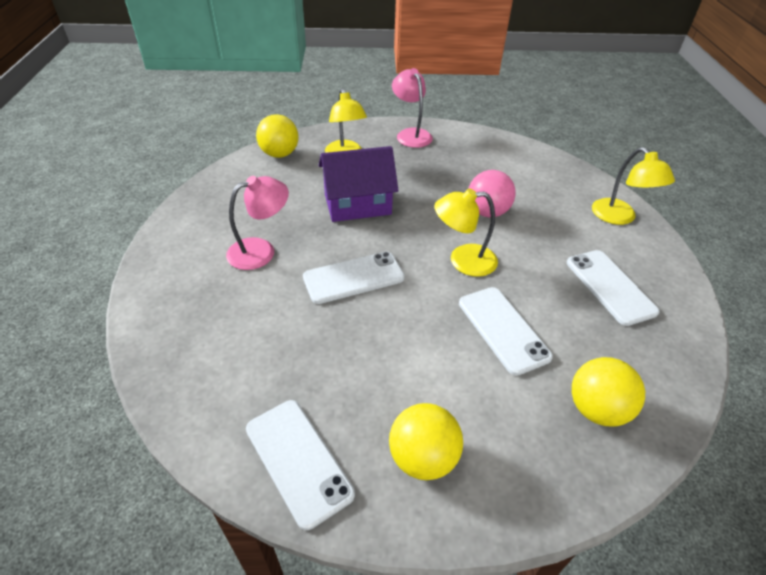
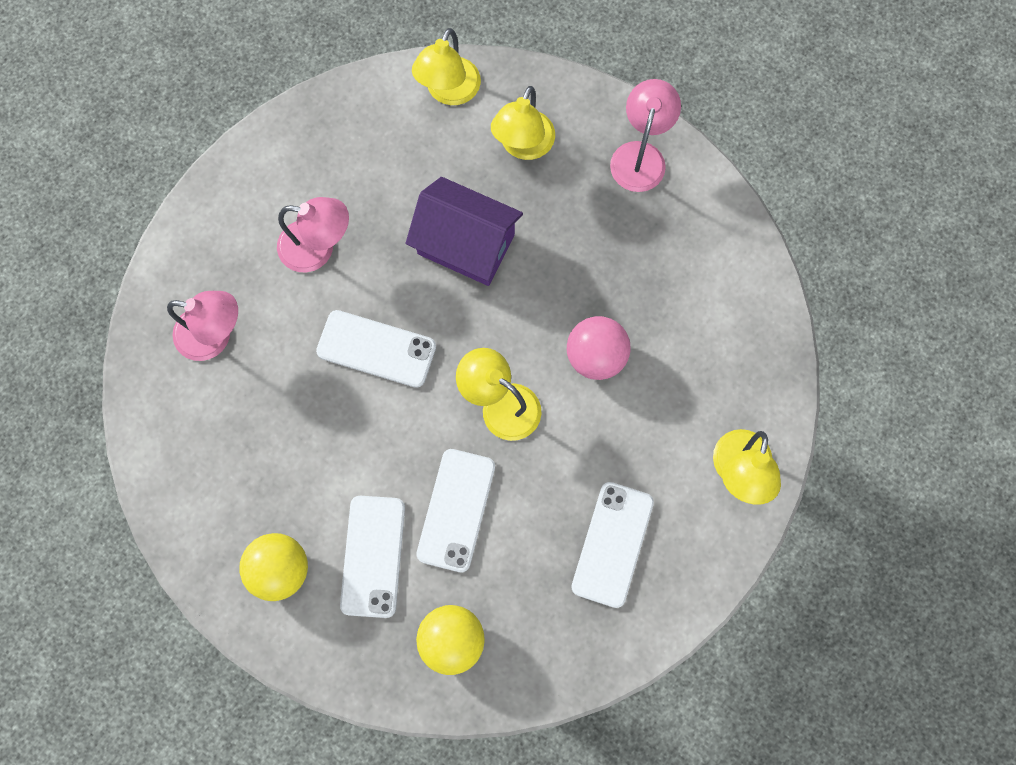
camera: 40 degrees right, 30 degrees up
(221, 336) = (215, 336): none -> pink lamp
(279, 154) = (449, 92): yellow ball -> yellow lamp
(298, 460) = (193, 501): white phone -> white phone (373, 556)

